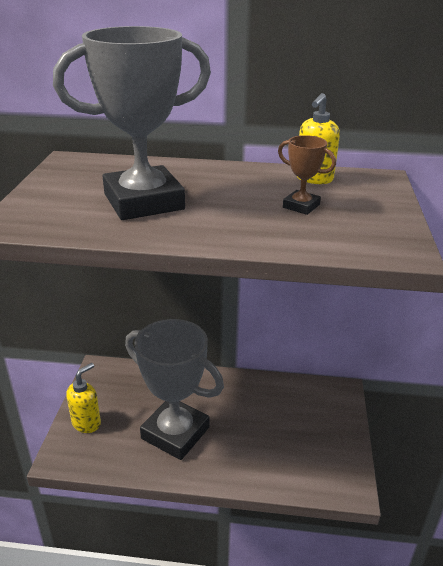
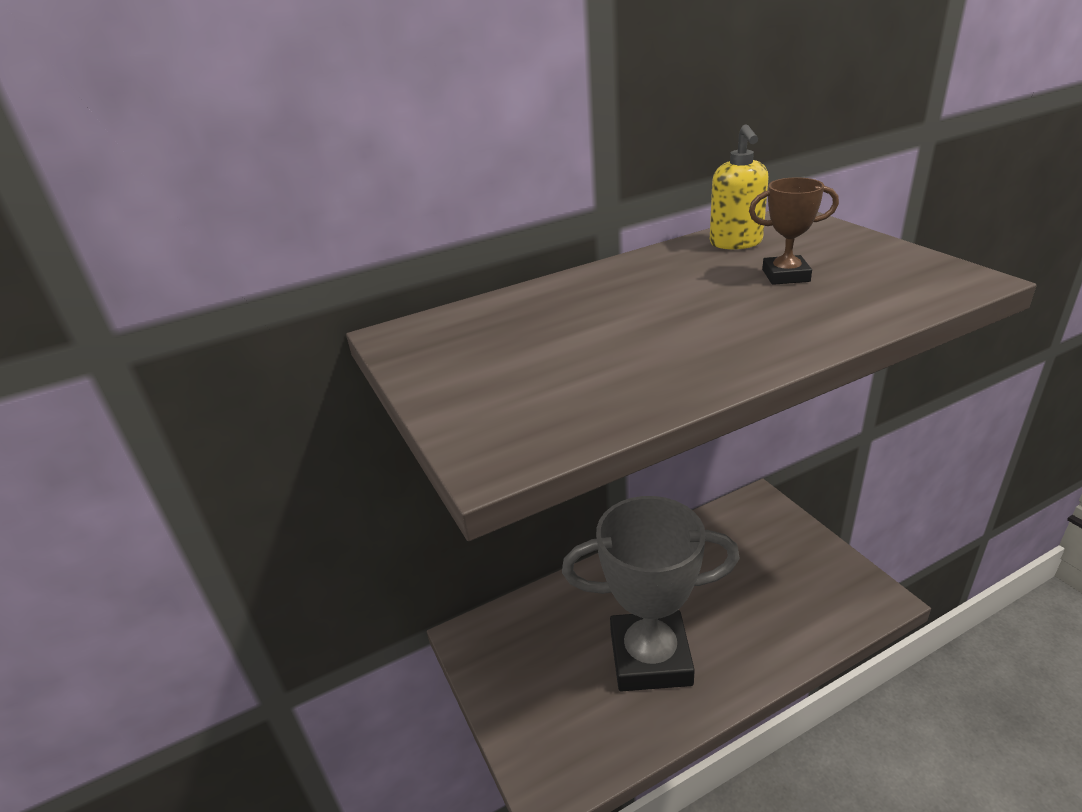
camera: 30 degrees left, 0 degrees up
(86, 423) = (530, 718): yellow soap dispenser -> none
(144, 202) = (612, 344): grey trophy -> none

